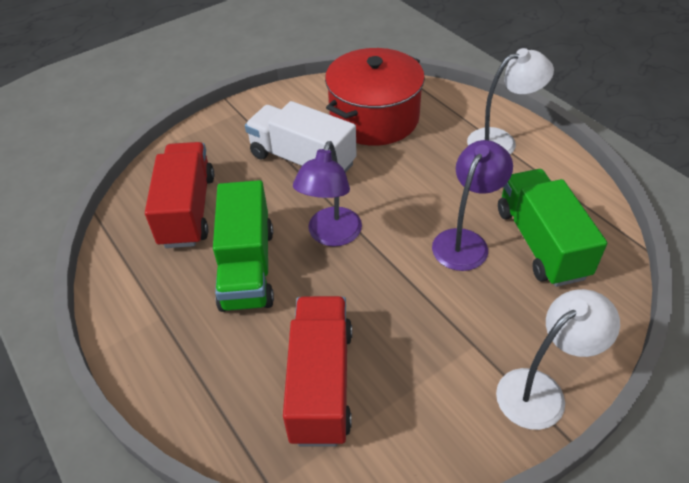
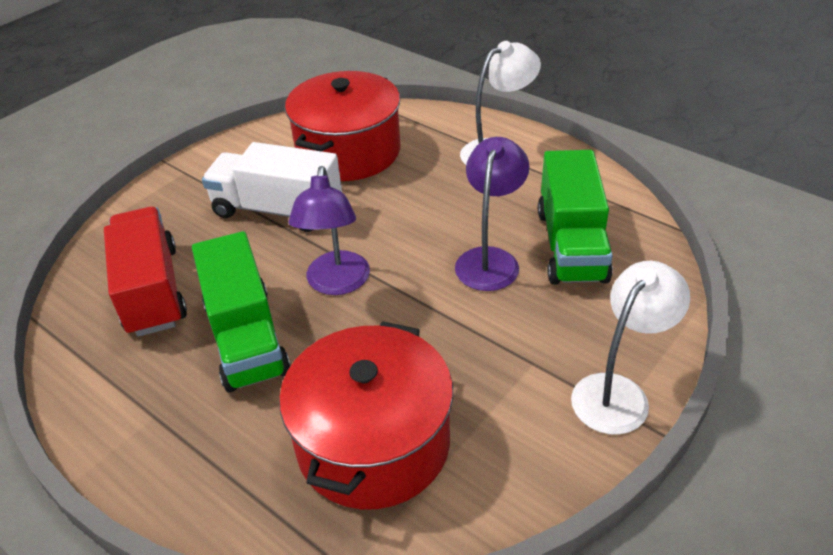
camera: 15 degrees left, 5 degrees down
(321, 383) = (373, 443): red truck -> red pot
(540, 243) = (571, 245): green truck -> green truck turned 150 degrees counterclockwise

